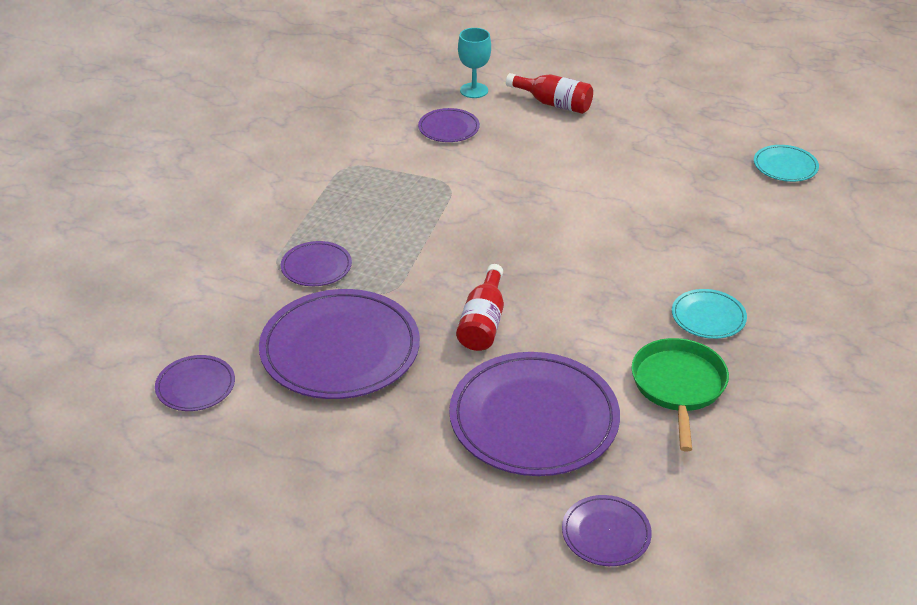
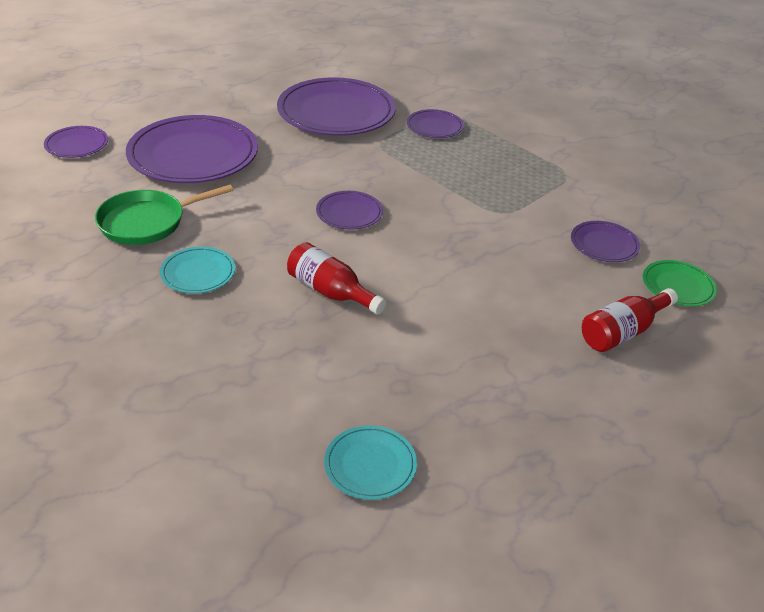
camera: 115 degrees right, 0 degrees up
(195, 386) = (351, 65): purple plate -> purple plate (349, 213)
(474, 90) = (678, 286): turquoise goblet -> green plate
(483, 322) = (307, 169): red bottle -> red bottle (331, 292)
(678, 386) = (147, 222): green pan -> green pan turned 120 degrees clockwise

